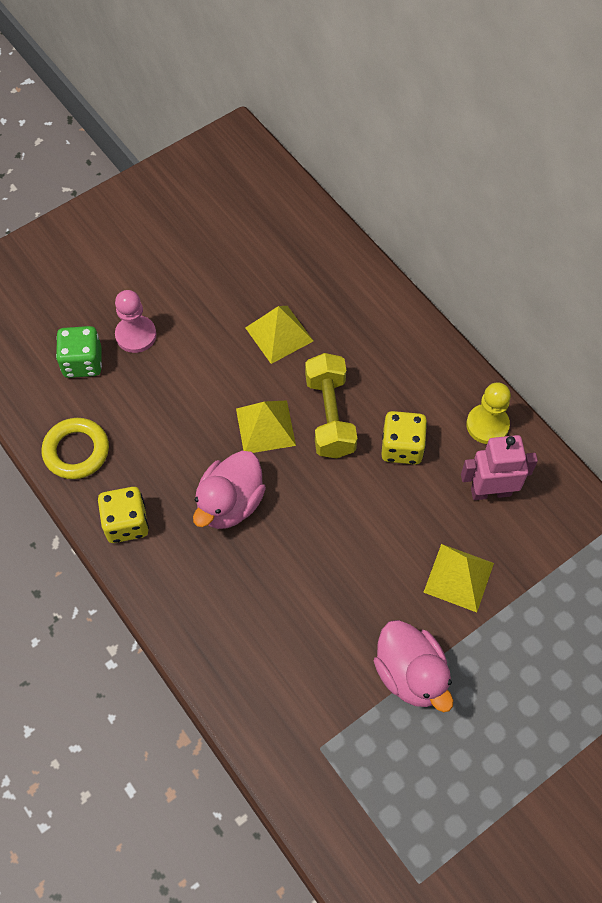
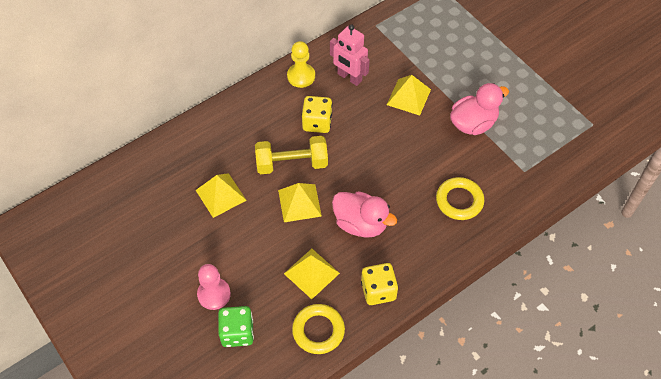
camera: 90 degrees left, 5 degrees down
(157, 442) = (311, 273): none -> yellow pyramid
(265, 641) = (459, 201): none -> yellow ring
(490, 491) = (349, 77): pink robot -> pink robot turned 45 degrees counterclockwise

